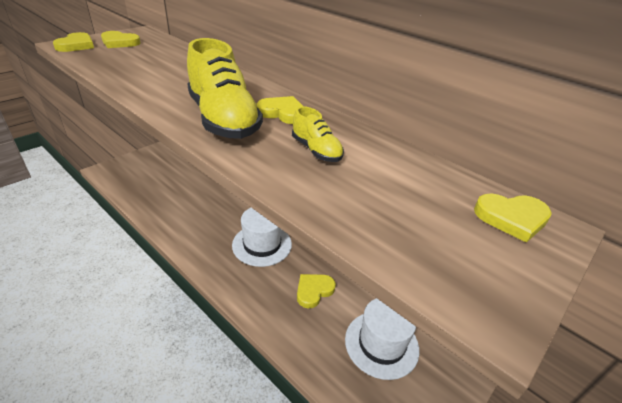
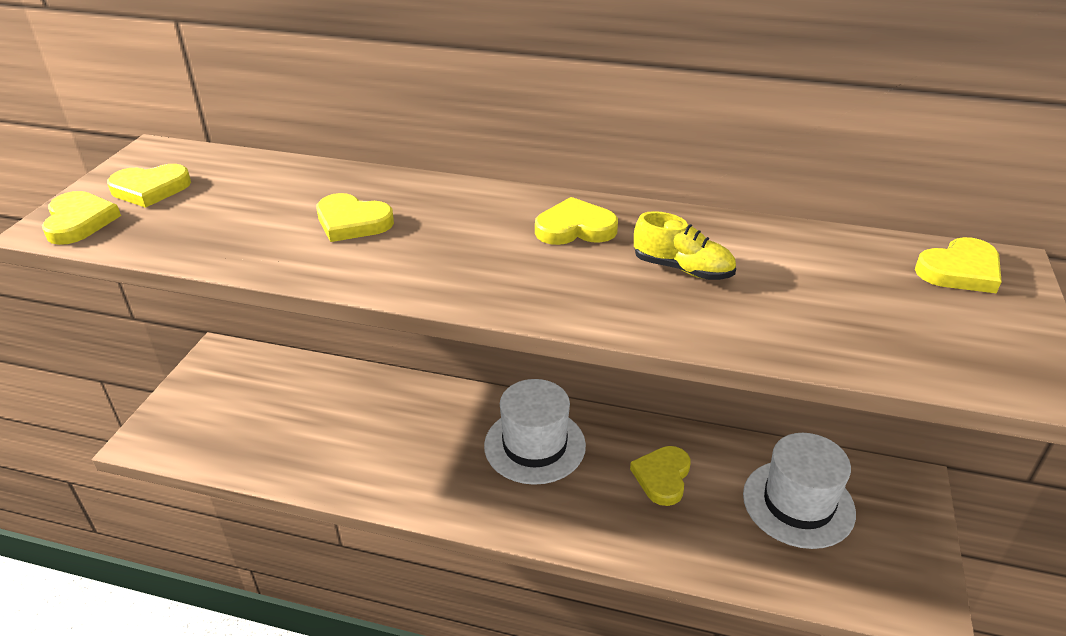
camera: 25 degrees left, 0 degrees up
(180, 77) = (352, 222): none -> yellow heart
(223, 119) = (512, 269): yellow shoe -> none

